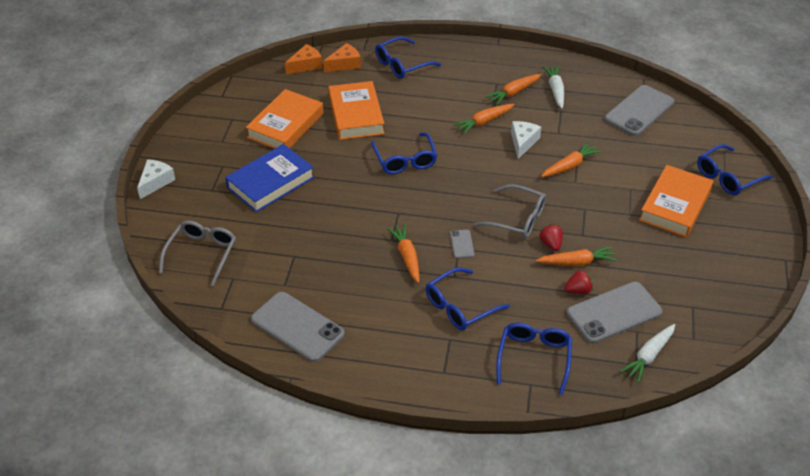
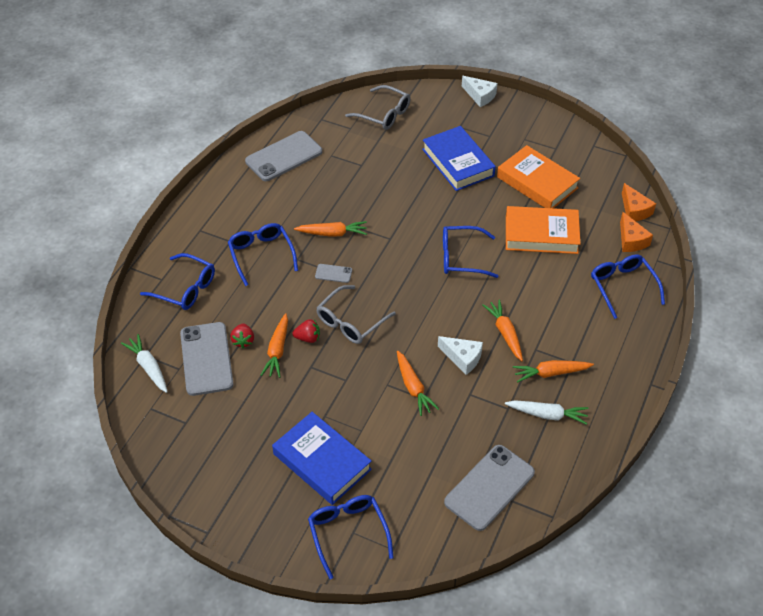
camera: 105 degrees right, 5 degrees up
(513, 93) = (550, 373): orange carrot -> orange carrot turned 75 degrees counterclockwise
(639, 111) = (489, 487): grey phone -> grey phone turned 75 degrees clockwise
(675, 205) = (322, 461): orange book -> blue book

